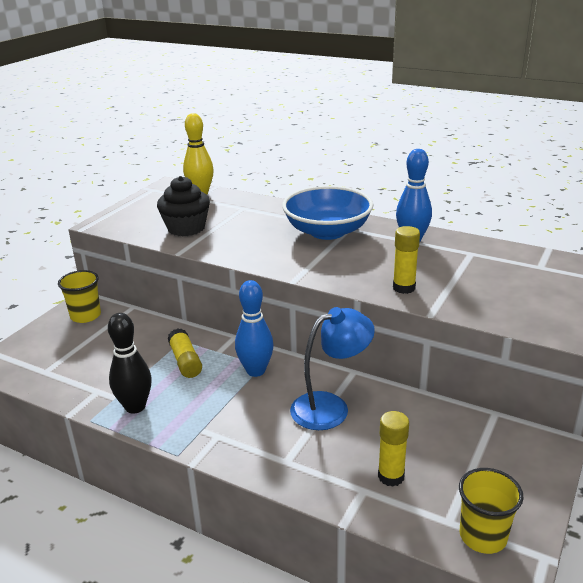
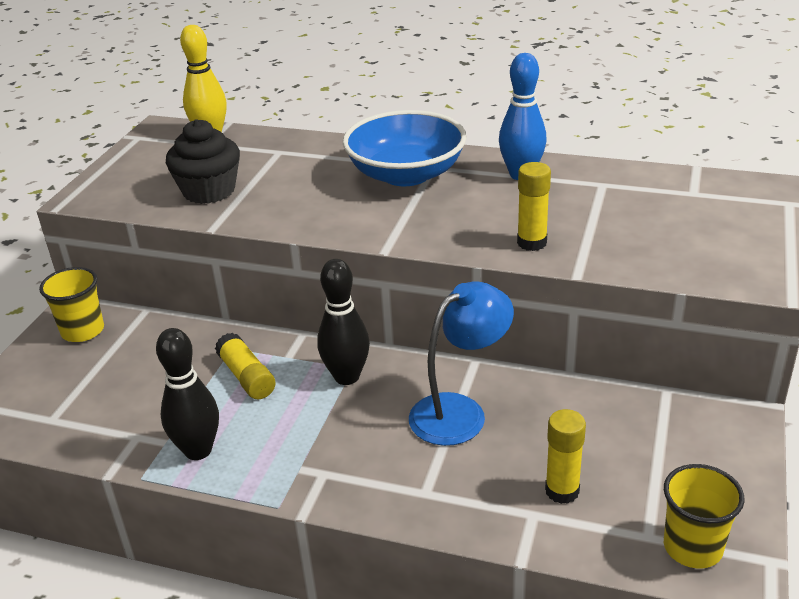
camera: 10 degrees left, 5 degrees up
(255, 371) = (347, 377): blue bowling pin -> black bowling pin

